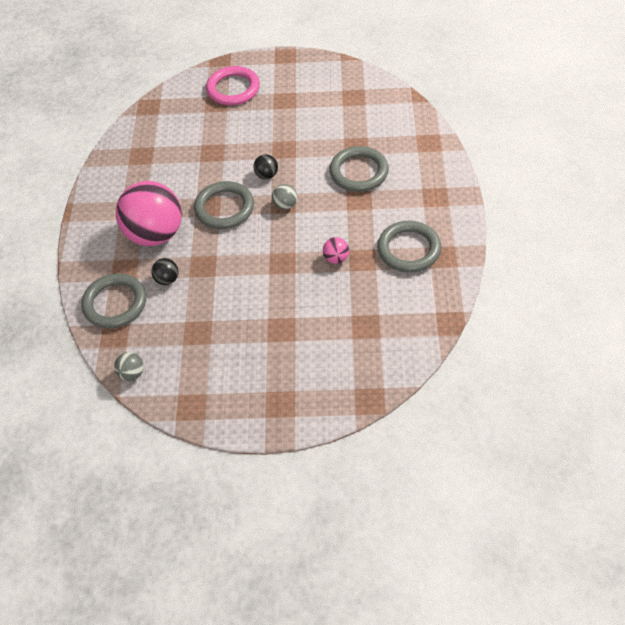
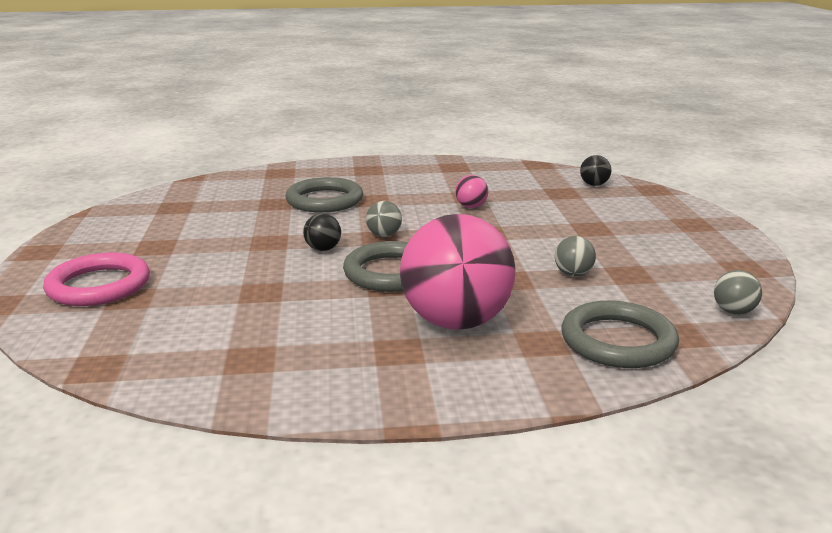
camera: 100 degrees left, 30 degrees down
(167, 279) = (547, 302): black ball -> black ball (594, 185)
(203, 300) = (573, 274): none -> grey ball
(409, 249) = (448, 178): grey ring -> none

